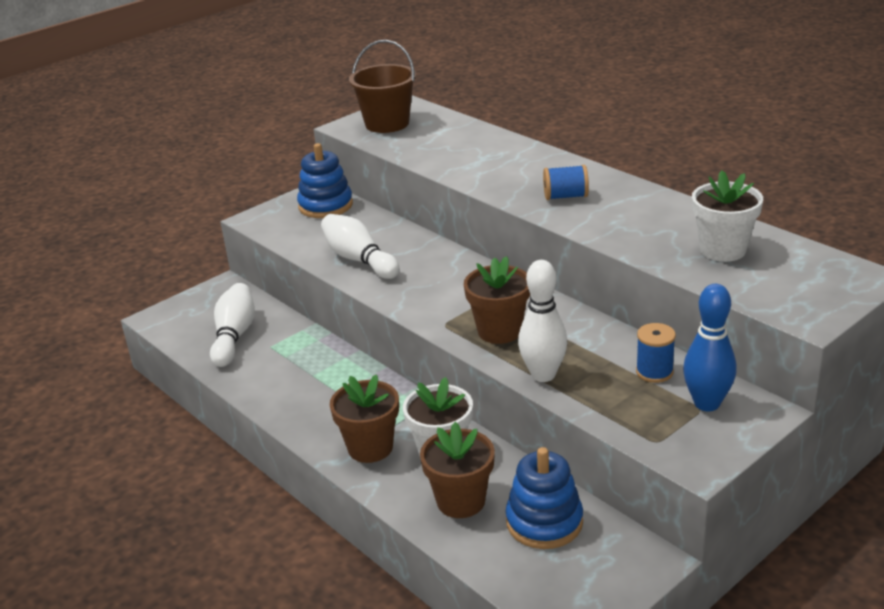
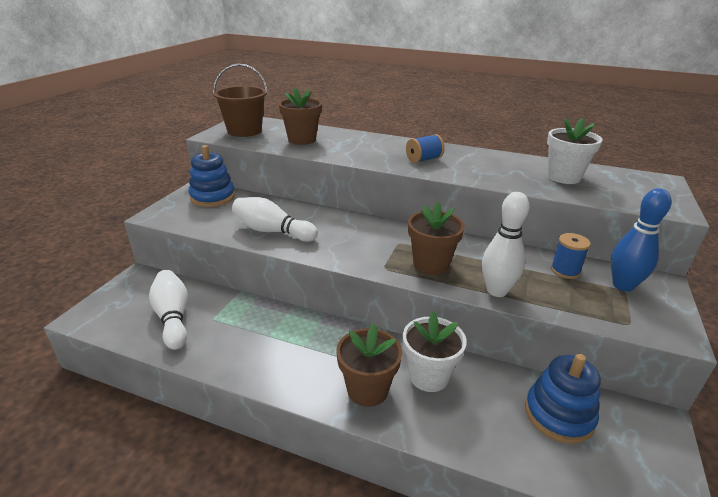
camera: 30 degrees left, 0 degrees up
(461, 501) = (481, 418): brown flower pot -> brown flower pot (302, 140)

